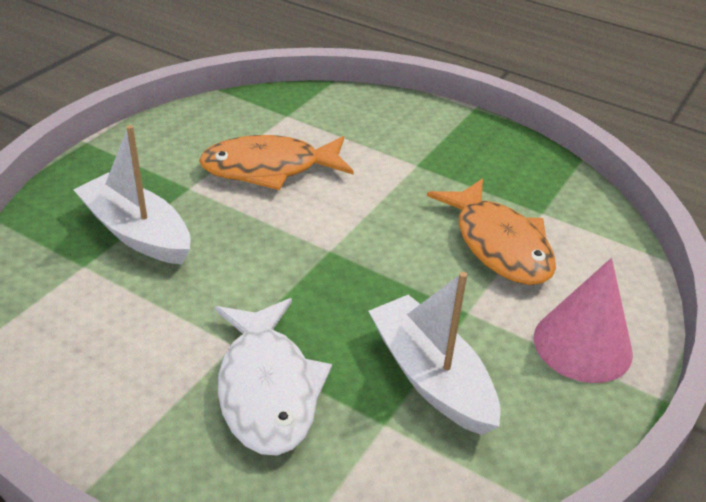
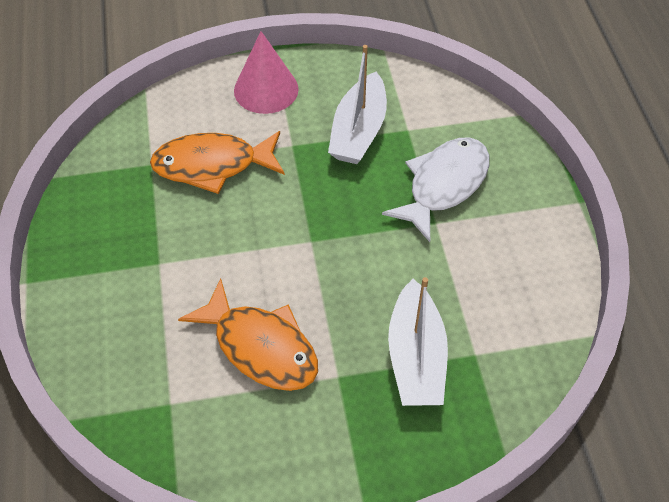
camera: 130 degrees left, 15 degrees up
(499, 244) = (212, 165): orange fish -> orange fish turned 120 degrees counterclockwise

